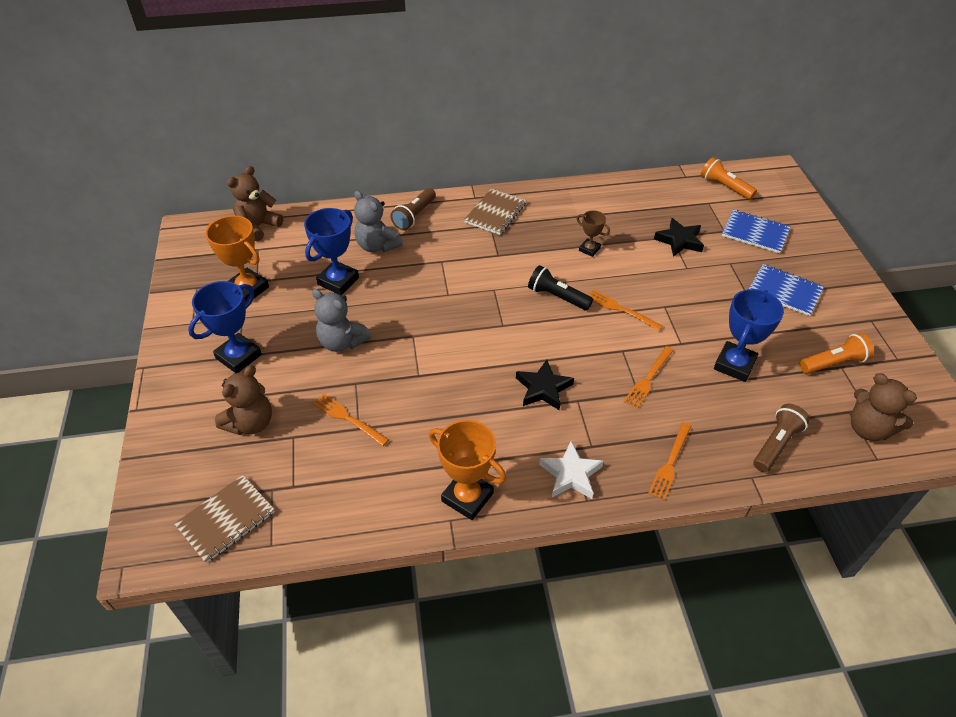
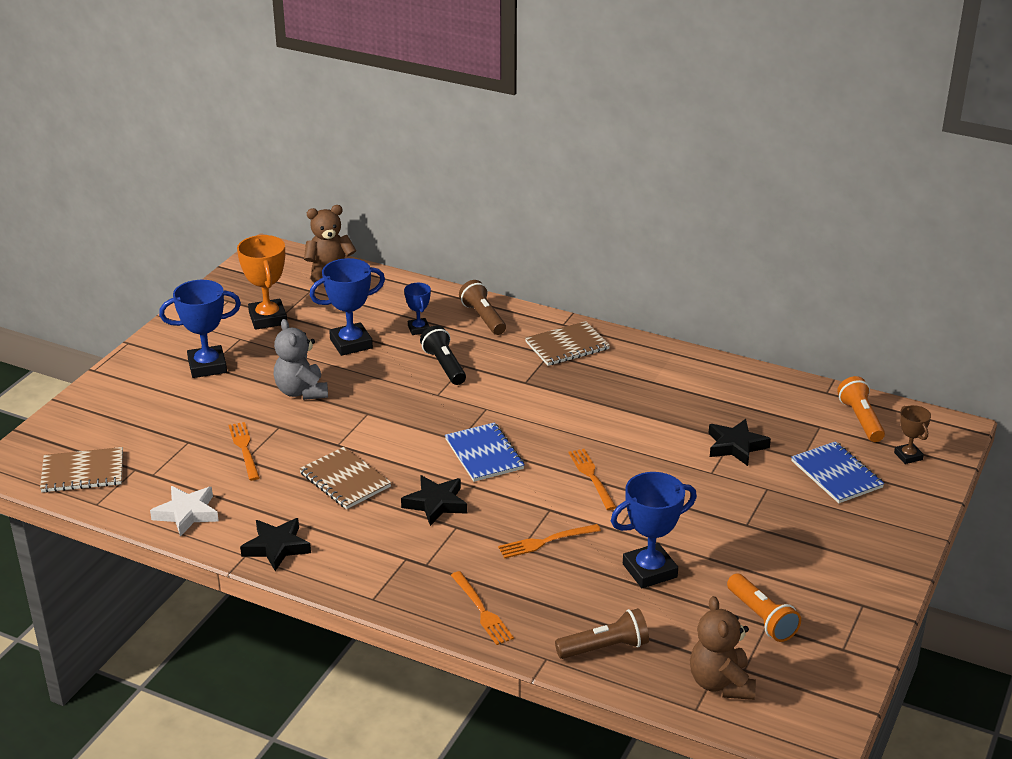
camera: 35 degrees right, 15 degrees down
(251, 423) = (167, 417): brown teddy bear -> none
(377, 246) = (418, 329): grey teddy bear -> blue trophy
(414, 216) = (483, 318): brown flashlight -> brown flashlight turned 90 degrees clockwise
(456, 404) = (345, 480): none -> brown notebook
(467, 497) = (276, 547): orange trophy -> black star
(557, 297) = (540, 440): black flashlight -> black flashlight (444, 366)
(571, 474) = (381, 575): white star -> white star (187, 513)
(589, 249) = (625, 414): brown trophy -> brown trophy (908, 456)
(670, 463) = (482, 611): orange fork -> orange fork turned 90 degrees counterclockwise
(784, 291) = (795, 537): blue notebook -> blue notebook (484, 454)
(833, 363) = (762, 618): orange flashlight -> orange flashlight turned 45 degrees clockwise

